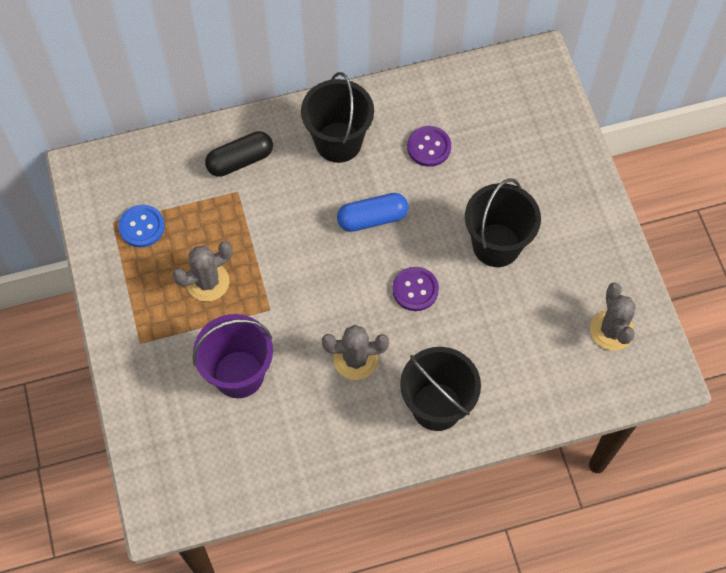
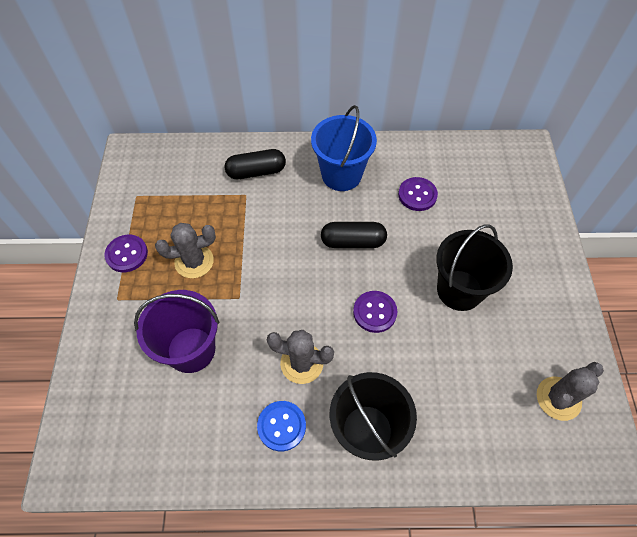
camera: 15 degrees right, 5 degrees down
(130, 292) = (127, 254): none -> purple button
(142, 227) = (158, 204): blue button -> blue button (281, 426)
(338, 142) = (341, 175): black bucket -> blue bucket
(372, 218) = (353, 241): blue capsule -> black capsule
(611, 330) = (558, 398): grey cactus -> grey cactus turned 45 degrees clockwise

